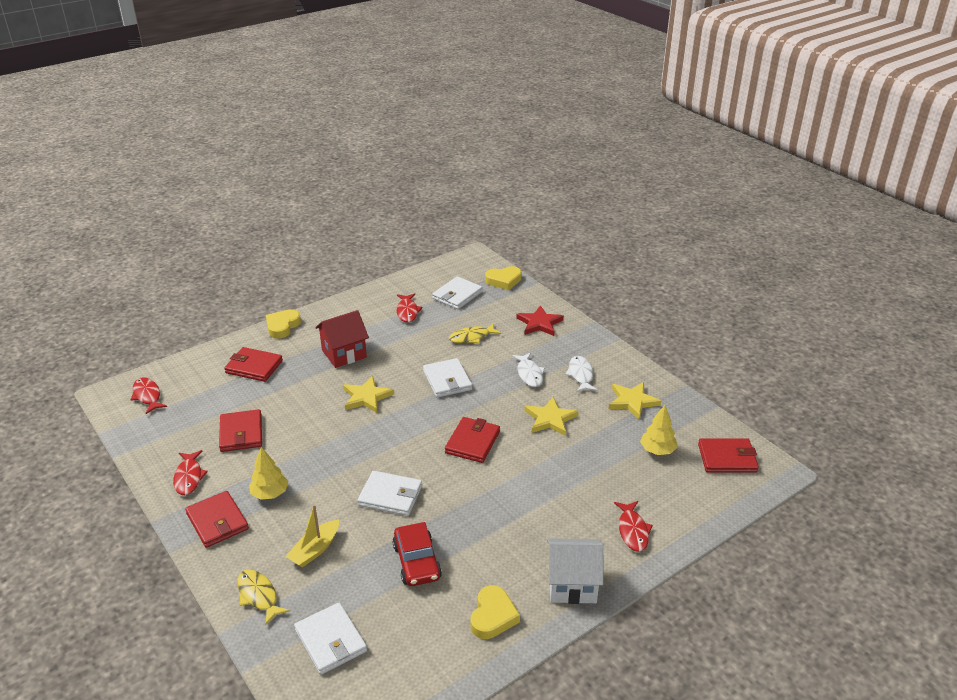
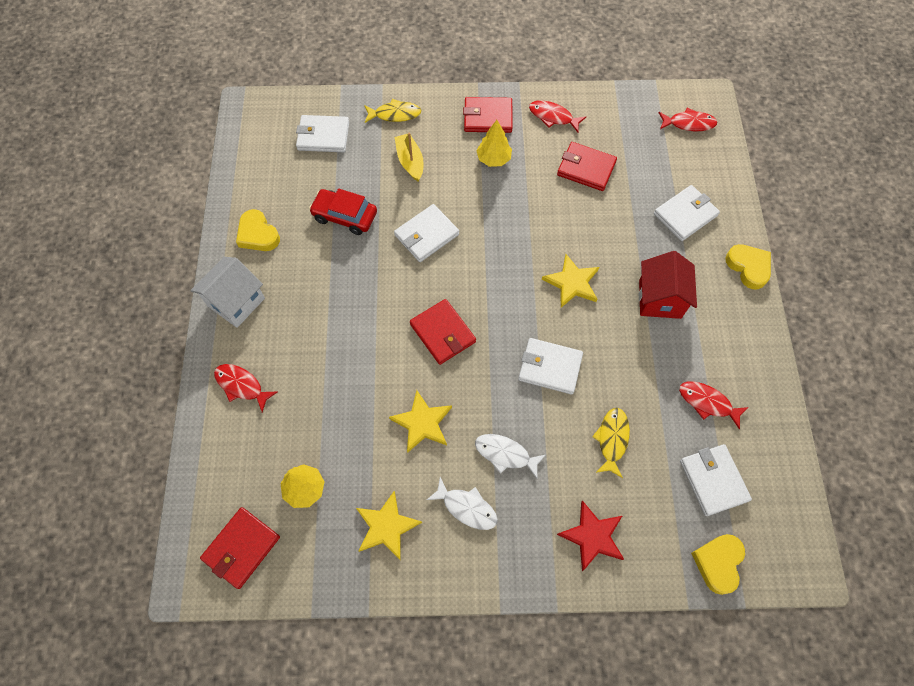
camera: 125 degrees right, 30 degrees up
(254, 367) = (685, 215): red wallet -> white wallet

